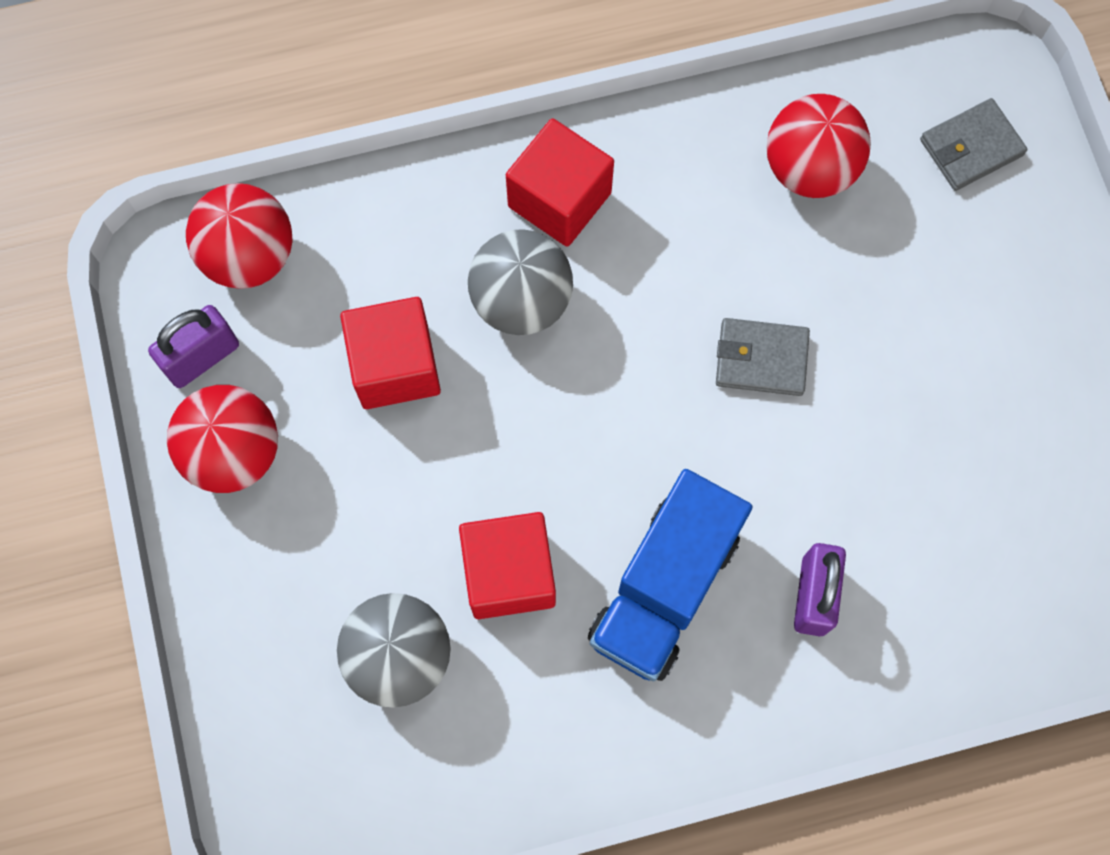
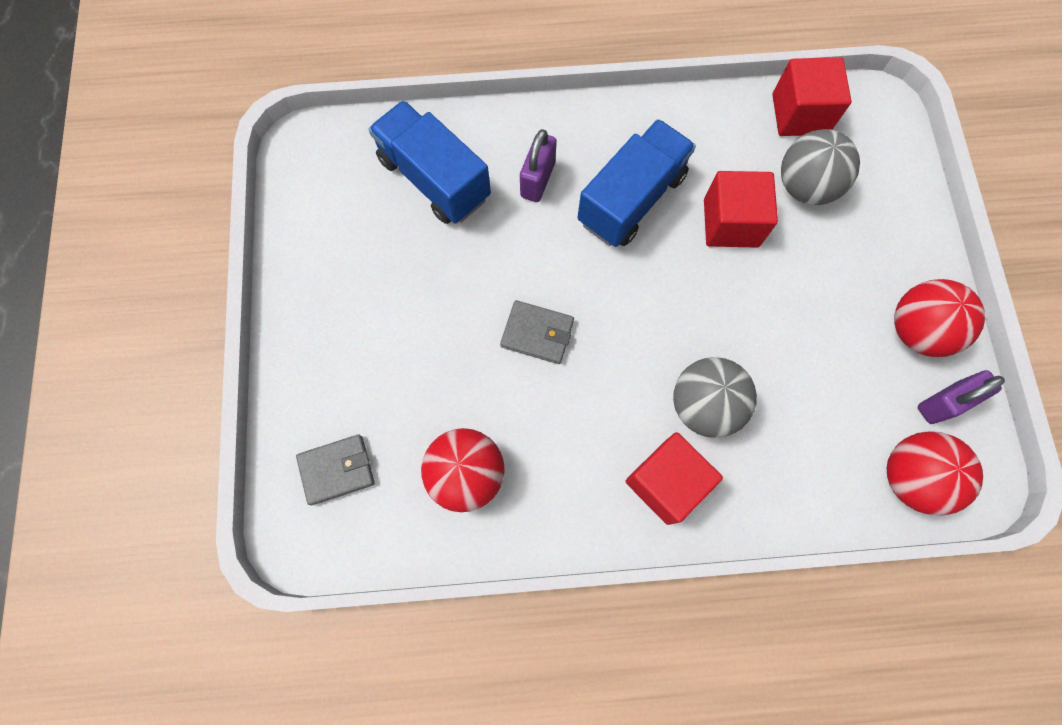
camera: 170 degrees left, 0 degrees up
(395, 366) = (800, 372): red cube -> red cube (800, 114)
(971, 570) = (434, 179): none -> blue truck

